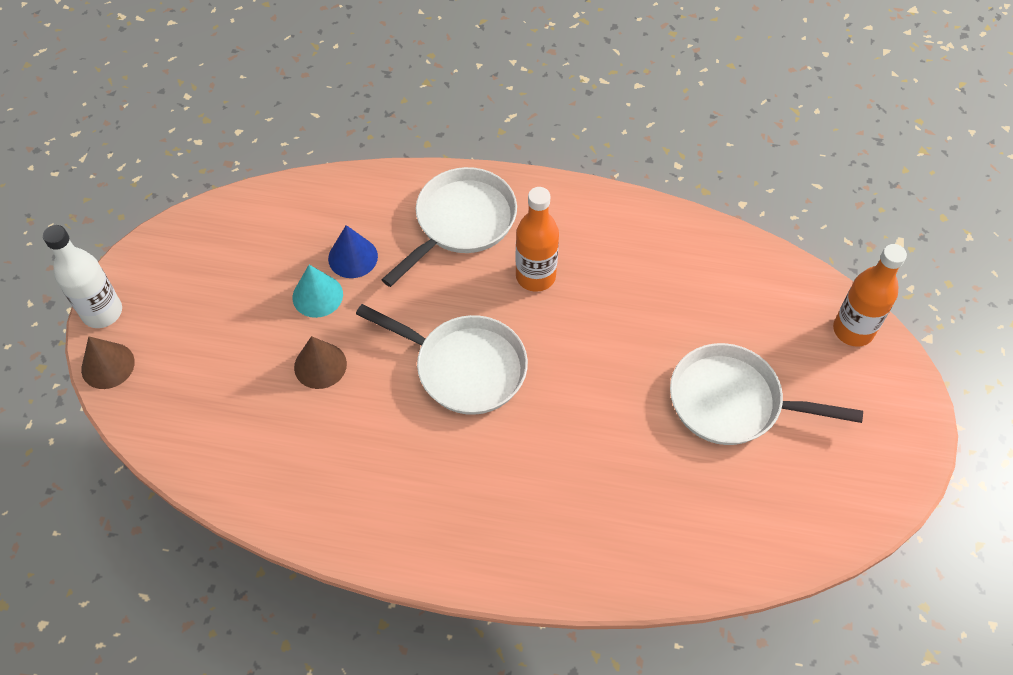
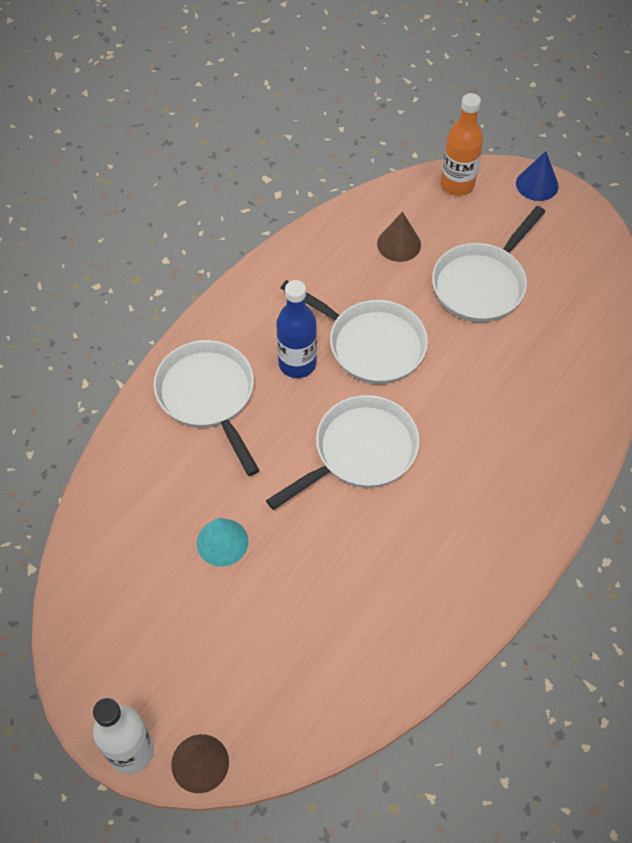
camera: 65 degrees left, 0 degrees up
(320, 365) = (300, 566): brown cone -> brown cone (399, 244)
(353, 257) = (196, 497): blue cone -> blue cone (537, 184)
(535, 276) = (297, 364): orange bottle -> blue bottle
(594, 329) = (371, 344): none -> white pan

